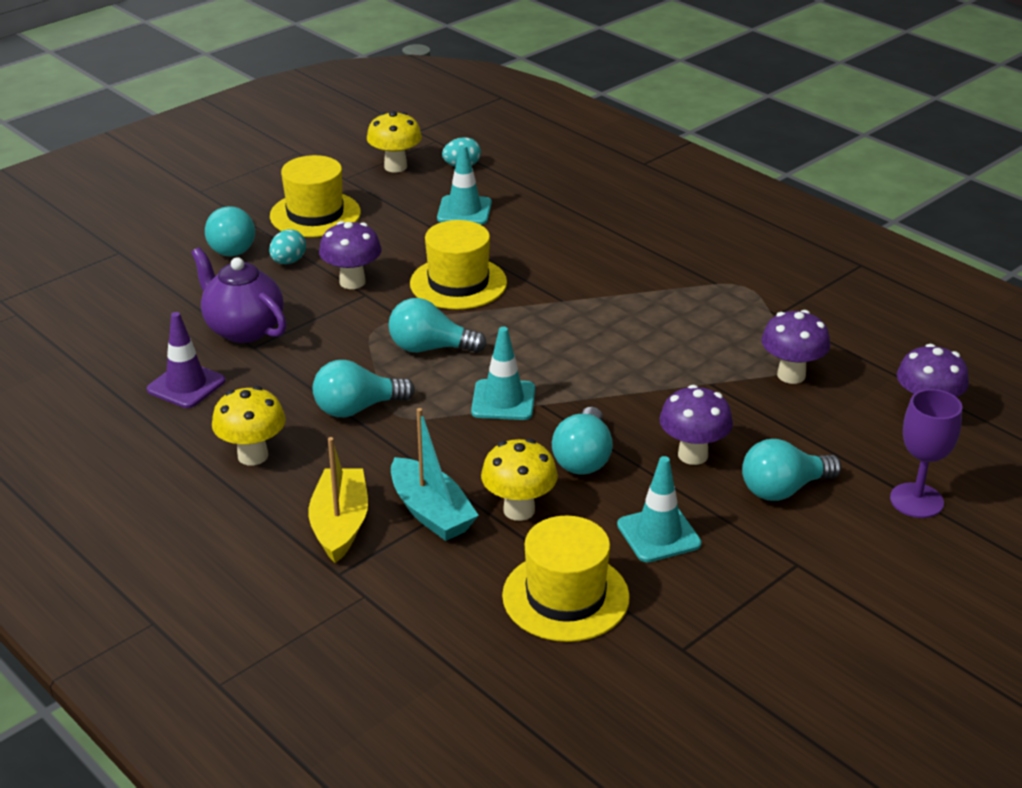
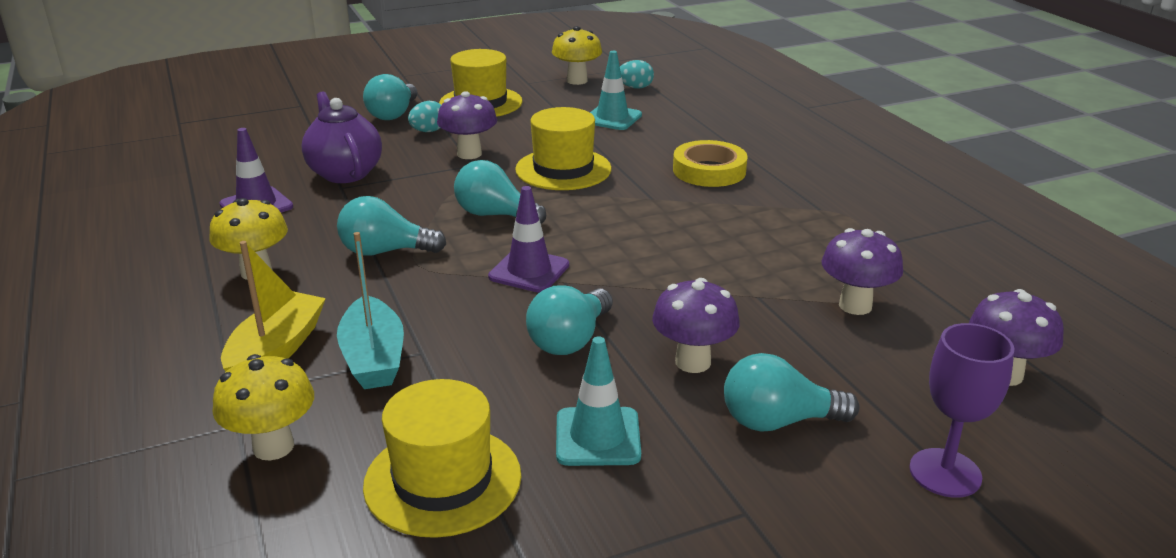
camera: 20 degrees right, 5 degrees down
(503, 400) = (529, 271): turquoise traffic cone -> purple traffic cone
(519, 510) = (464, 376): yellow mushroom -> yellow mushroom (273, 447)
(595, 258) = (709, 170): none -> yellow tape

